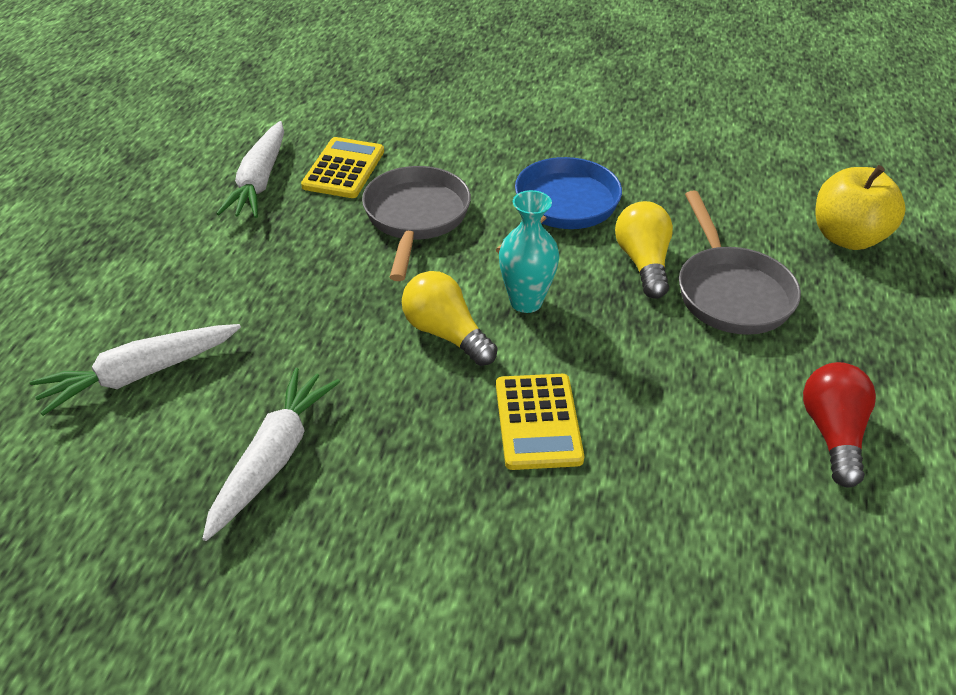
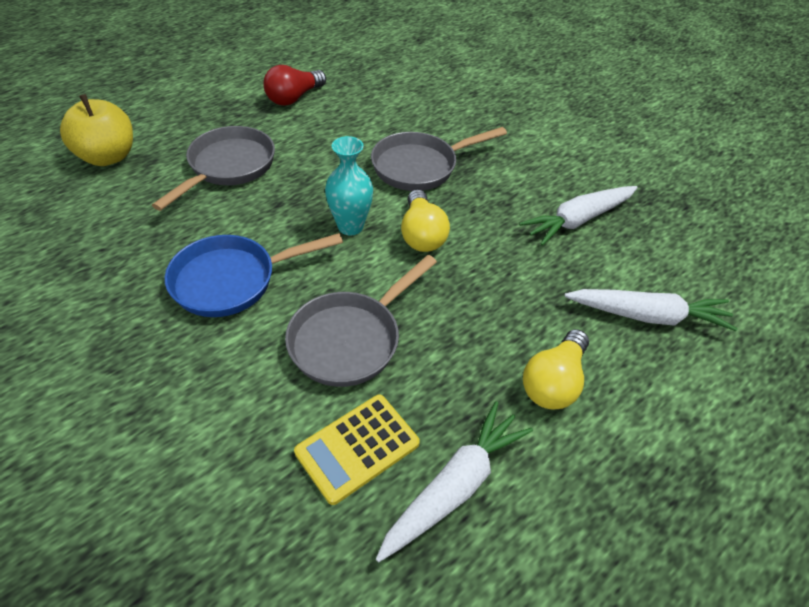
camera: 145 degrees left, 5 degrees up
(538, 422) = (420, 166): yellow calculator -> grey pan
(643, 263) = (246, 209): yellow light bulb -> yellow light bulb (553, 382)

